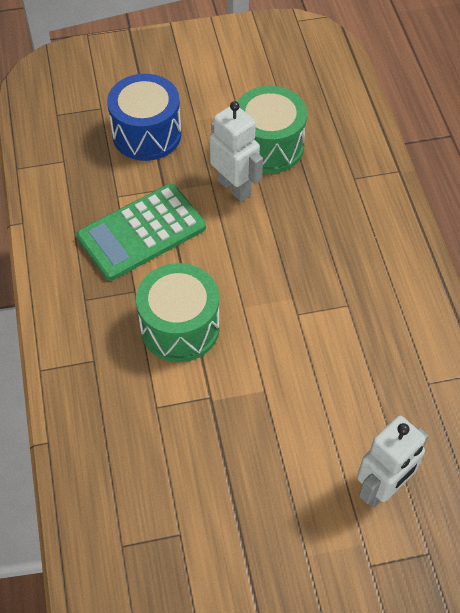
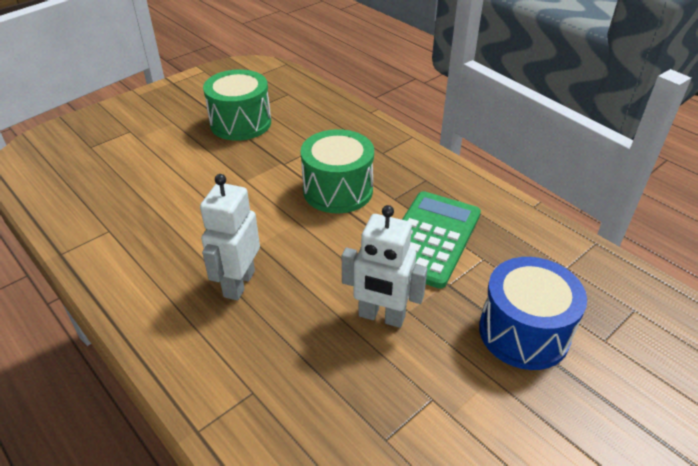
camera: 150 degrees right, 15 degrees down
(269, 146) = (380, 384): green drum -> green drum (240, 123)
(382, 488) = (132, 162): white robot -> white robot (238, 284)

